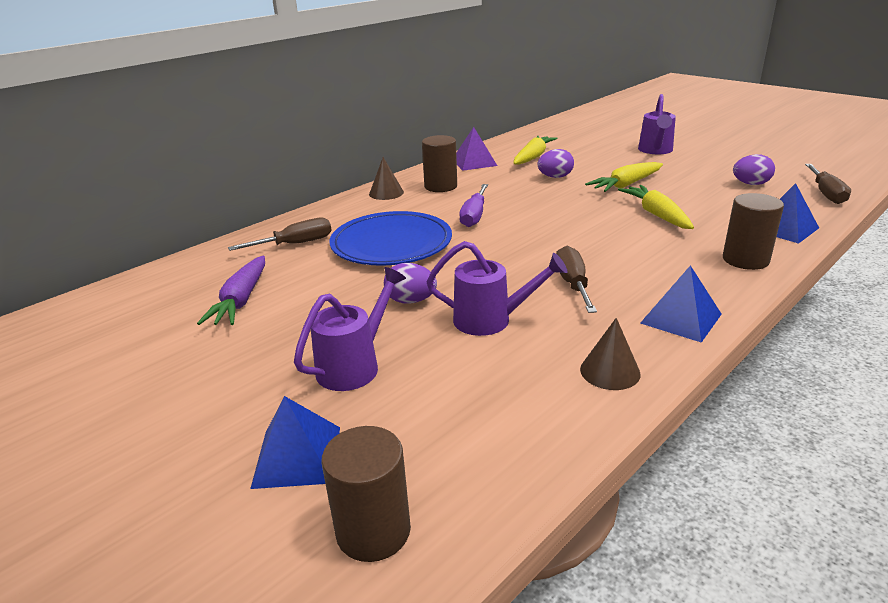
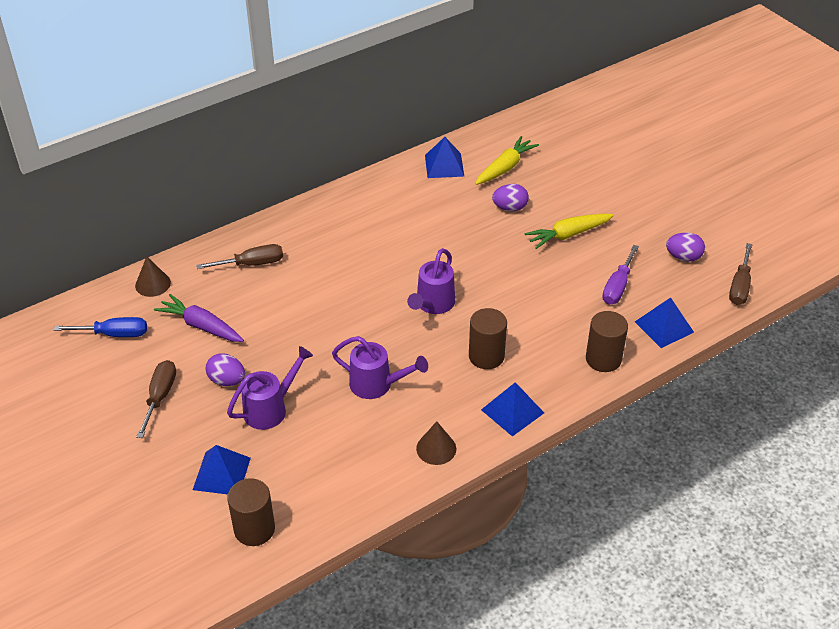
camera: 10 degrees right, 15 degrees up
(121, 324) = (114, 334): none -> blue screwdriver
(241, 300) = (201, 326): purple carrot -> purple carrot turned 105 degrees clockwise
(386, 193) = (345, 202): brown cone -> brown cone (153, 284)
(391, 244) = (330, 280): blue plate -> none
(411, 301) = (326, 352): purple egg -> purple egg (227, 380)
(440, 186) = (398, 202): brown cylinder -> brown cylinder (486, 356)
(474, 162) = (444, 165): purple pyramid -> blue pyramid
(474, 216) = (412, 255): purple screwdriver -> purple screwdriver (617, 286)
(573, 284) = (454, 359): brown screwdriver -> brown screwdriver (160, 397)
(655, 151) = (631, 181): purple watering can -> purple watering can (433, 305)
(656, 215) = (569, 286): yellow carrot -> none

